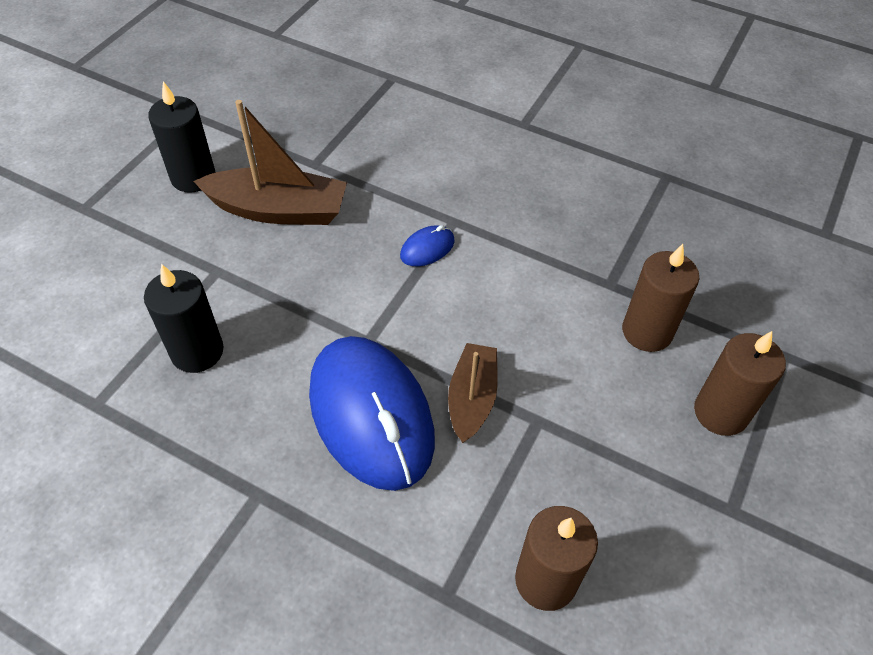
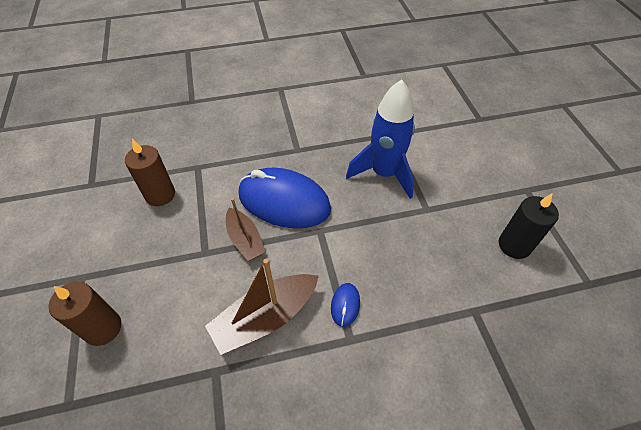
camera: 140 degrees right, 0 degrees up
(197, 351) = (384, 173): black candle -> blue rocket
(278, 210) = (448, 262): brown boat -> brown boat (265, 318)
(647, 331) = (171, 351): brown candle -> none

